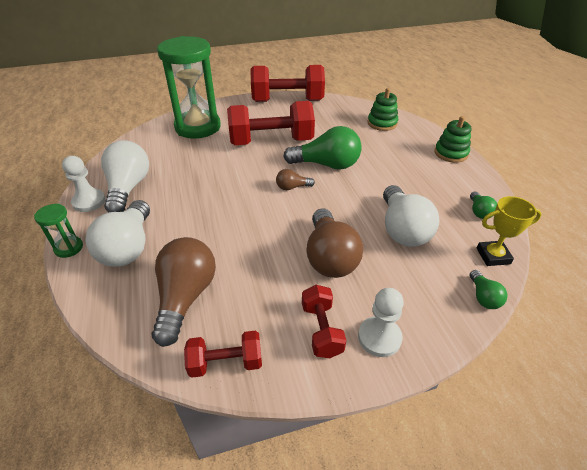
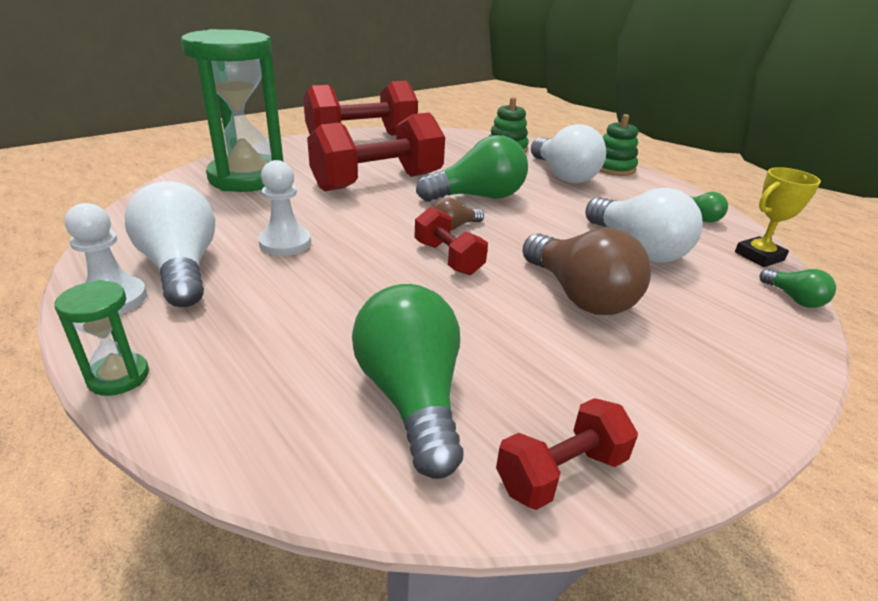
camera: 25 degrees left, 10 degrees down
(128, 247) = (246, 350): white light bulb -> white light bulb (563, 175)
(186, 297) = (411, 397): brown light bulb -> green light bulb
(321, 330) = (654, 385): red dumbbell -> red dumbbell (448, 258)
(379, 337) = (732, 373): white pawn -> white pawn (285, 243)

